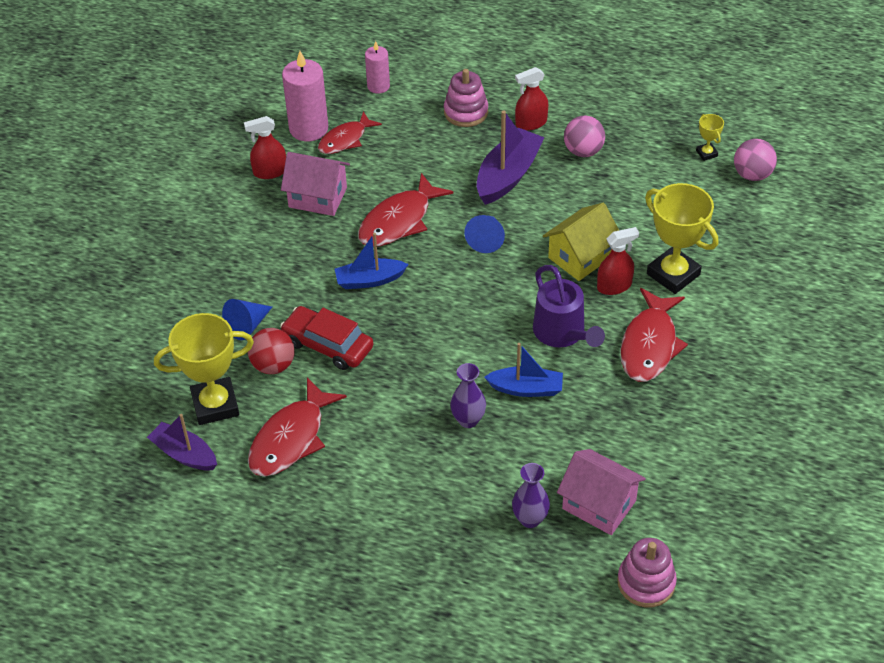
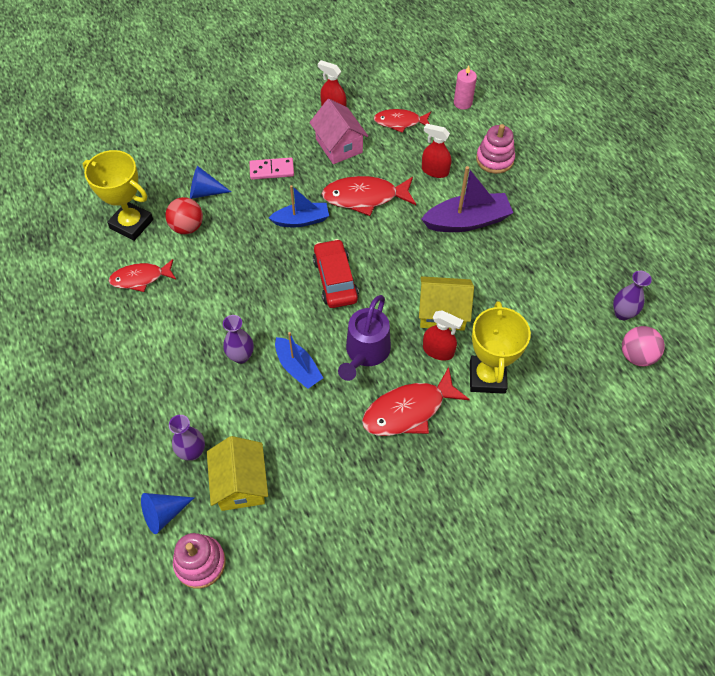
camera: 45 degrees right, 10 degrees up
(184, 454) = (82, 238): purple boat -> none
(284, 261) = (272, 170): none -> pink domino
(291, 438) = (140, 278): red fish -> red fish, size x0.66
(308, 128) = (388, 99): pink candle -> none
(328, 345) = (229, 240): red car -> red car (335, 279)
(369, 280) = (301, 220): blue boat -> blue boat turned 135 degrees clockwise
(486, 239) = (400, 251): blue cone -> blue cone (164, 514)
(531, 123) = (527, 198): red spray bottle -> red spray bottle (435, 171)
(583, 151) = (537, 244): pink ball -> none
(599, 504) = (241, 484): pink house -> yellow house
(706, 153) = (622, 313): yellow trophy -> purple vase

